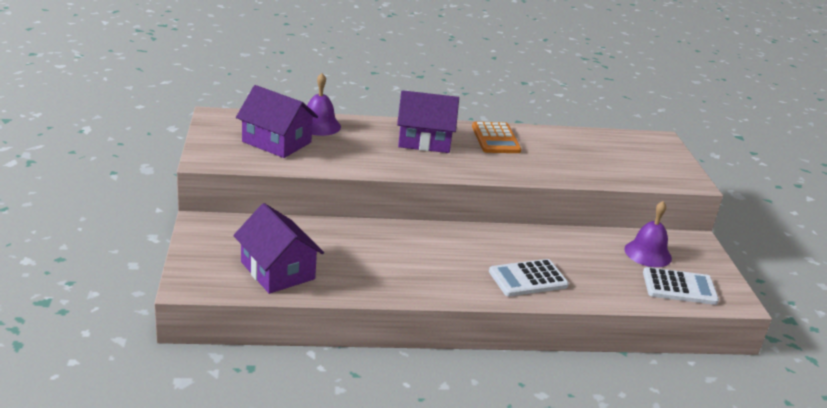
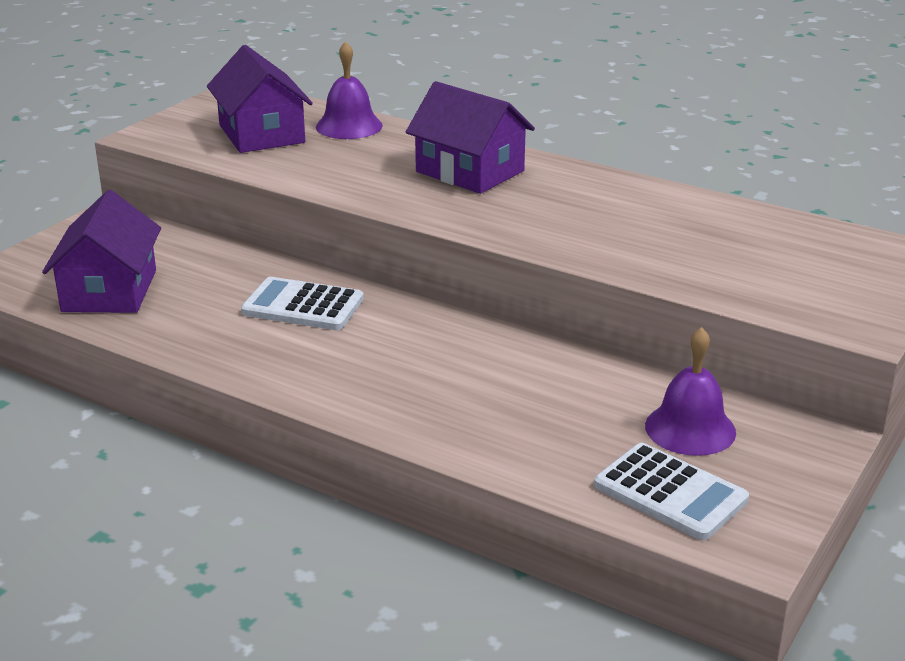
camera: 40 degrees right, 0 degrees up
(495, 139) = (588, 191): orange calculator -> none
(528, 279) = (424, 400): white calculator -> white calculator (303, 306)

